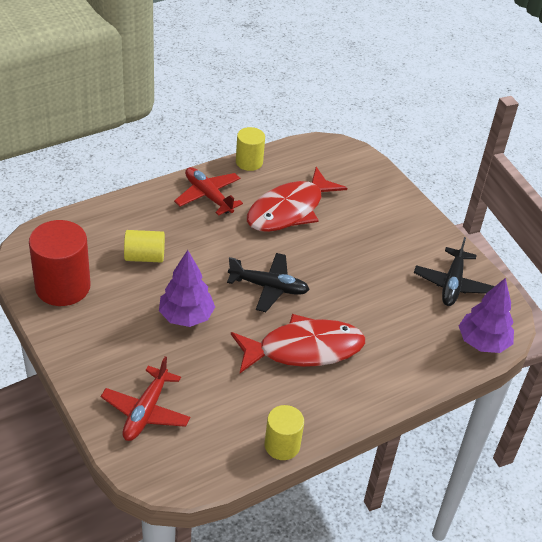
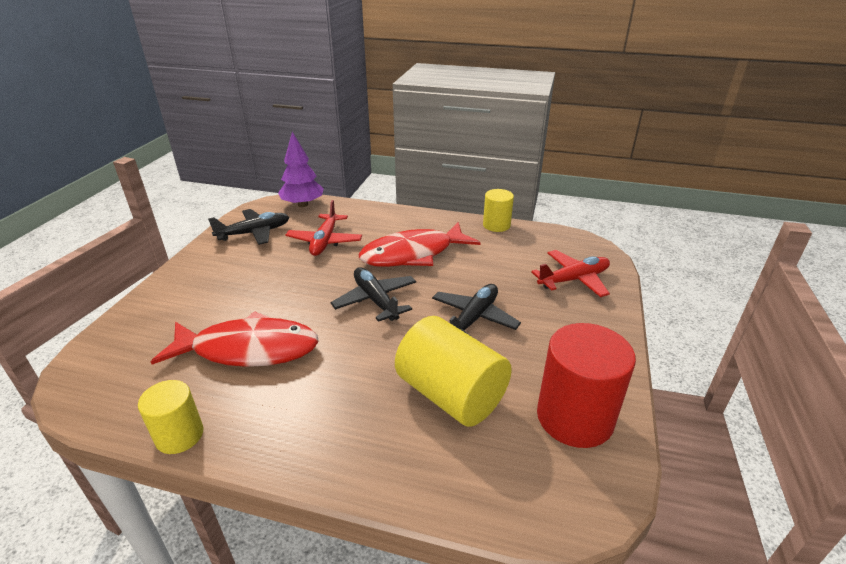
camera: 130 degrees left, 10 degrees down
(144, 257) = (451, 394): yellow cylinder -> yellow cylinder, size x1.71
(186, 316) = (473, 318): purple tree -> black plane
(208, 196) = (292, 421): red plane -> red plane (325, 241)
(304, 349) = (413, 254): red fish -> red fish turned 60 degrees counterclockwise

